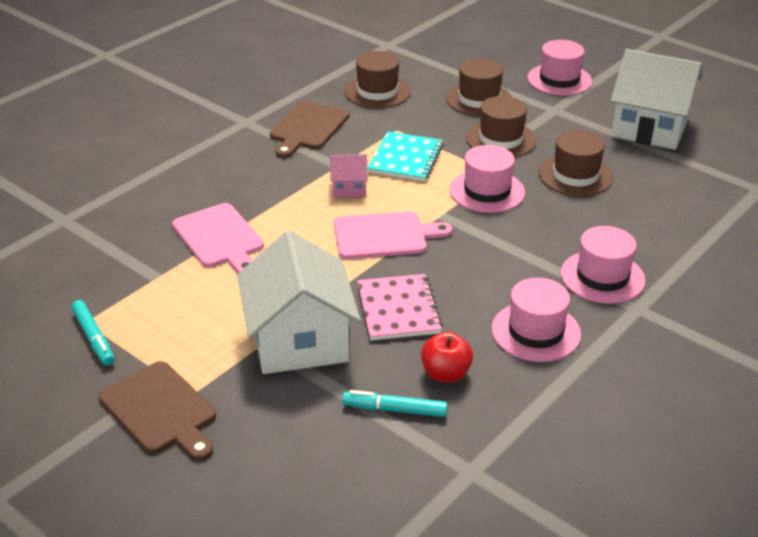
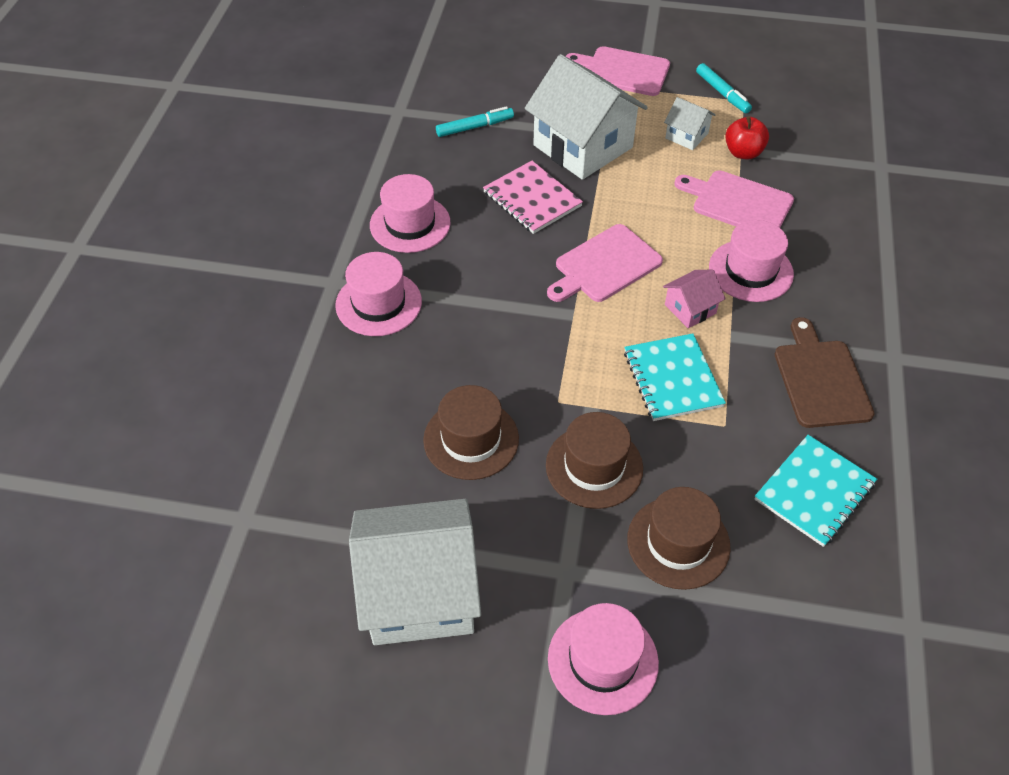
camera: 150 degrees right, 15 degrees up
(94, 338) = (722, 93): turquoise marker -> turquoise marker turned 150 degrees counterclockwise
(160, 410) = (623, 71): brown cutting board -> pink cutting board
(187, 310) = (686, 136): none -> white house
(377, 92) = (814, 492): brown hat -> turquoise notebook
(445, 374) = (458, 163): red apple -> red apple (743, 153)
(487, 191) = (551, 368): pink hat -> pink hat (750, 271)

